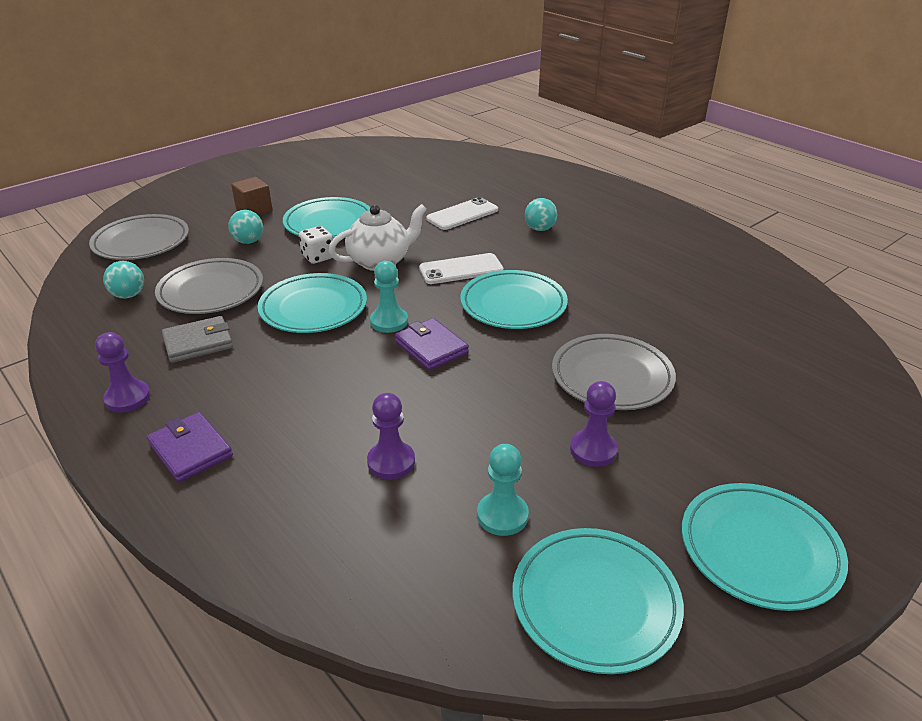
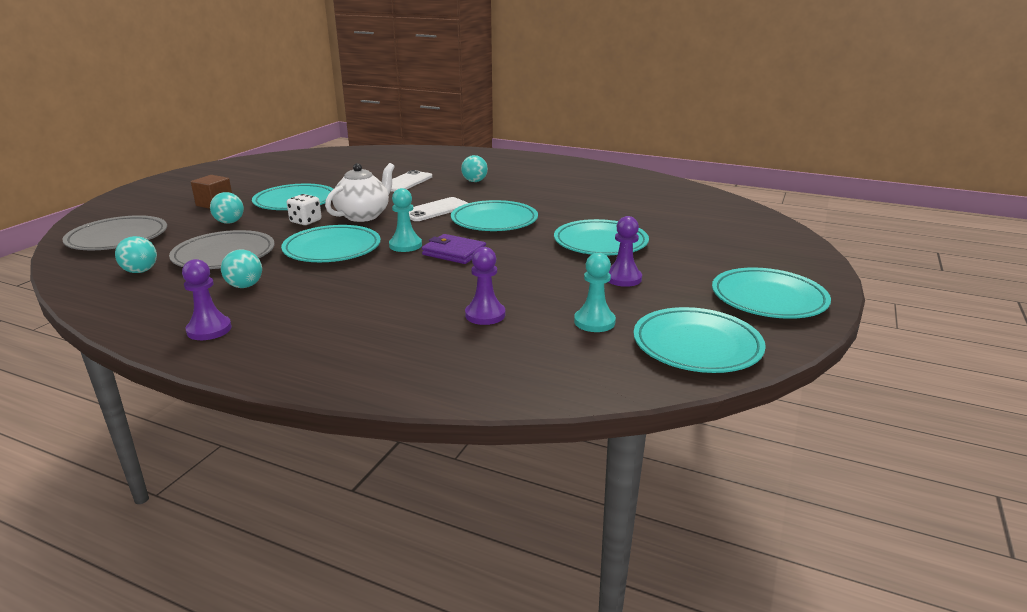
camera: 25 degrees left, 10 degrees down
(190, 450) = (305, 345): purple wallet -> none
(198, 343) = (245, 286): grey wallet -> turquoise ball
(612, 377) = (600, 243): grey plate -> turquoise plate

